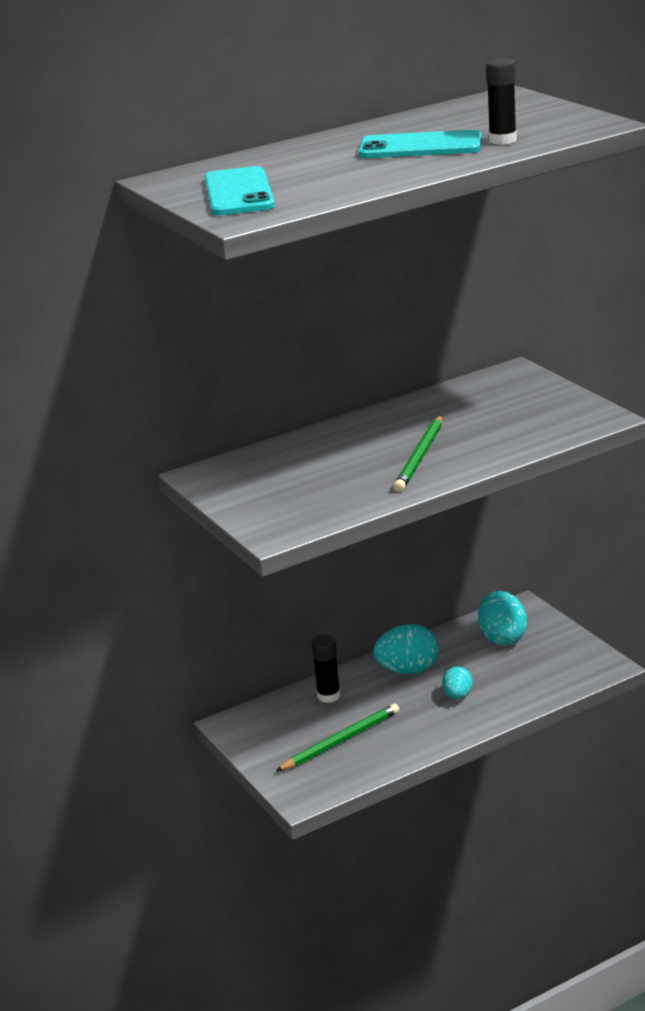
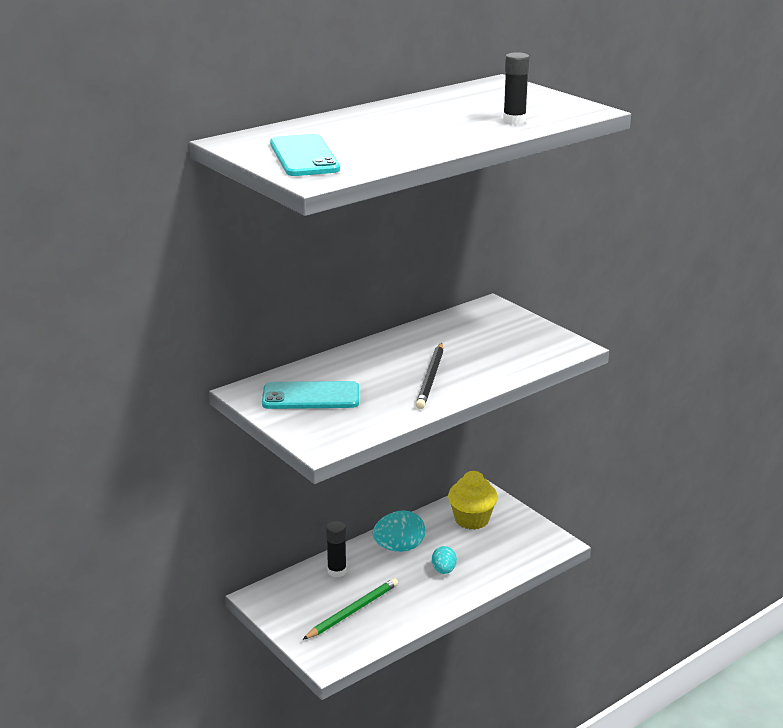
camera: 10 degrees left, 0 degrees up
(420, 146) = (447, 122): turquoise phone -> turquoise phone (311, 396)
(420, 456) = (431, 378): green pencil -> black pencil
(502, 638) = (472, 519): turquoise egg -> yellow cupcake

